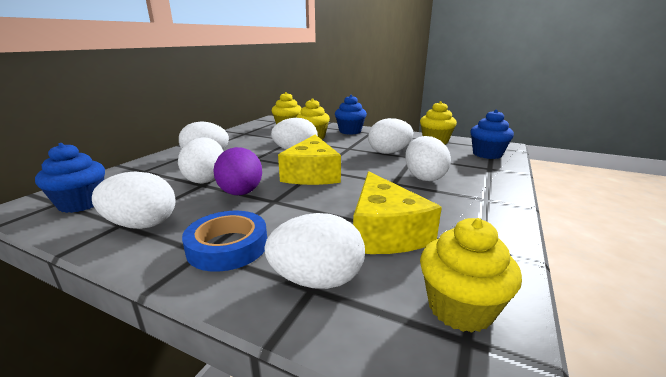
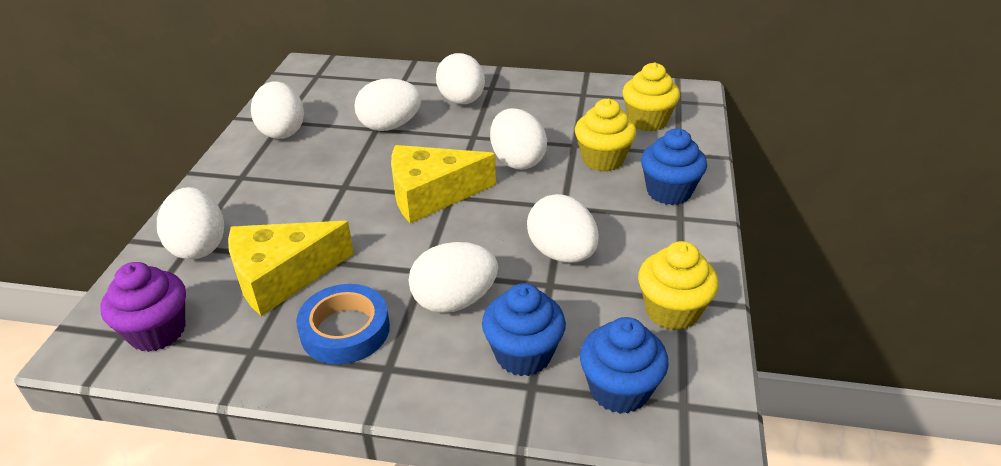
camera: 75 degrees right, 15 degrees up
(81, 203) = (317, 86): blue cupcake -> blue cupcake (523, 354)
(227, 246) = (249, 186): blue tape -> blue tape (345, 330)
(241, 193) = (358, 159): purple egg -> none
(460, 308) = (157, 331): yellow cupcake -> purple cupcake

